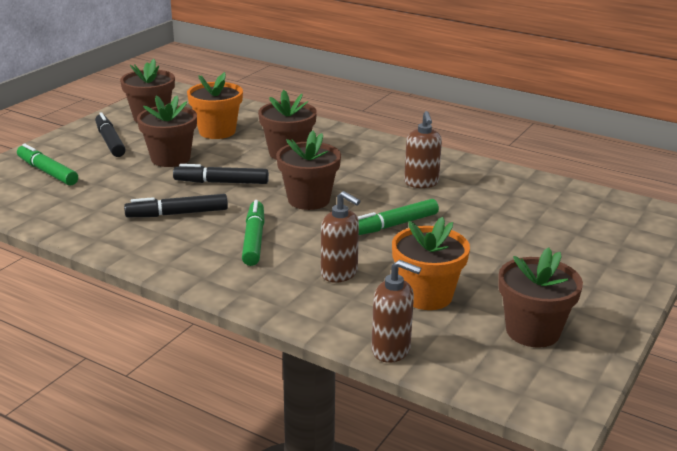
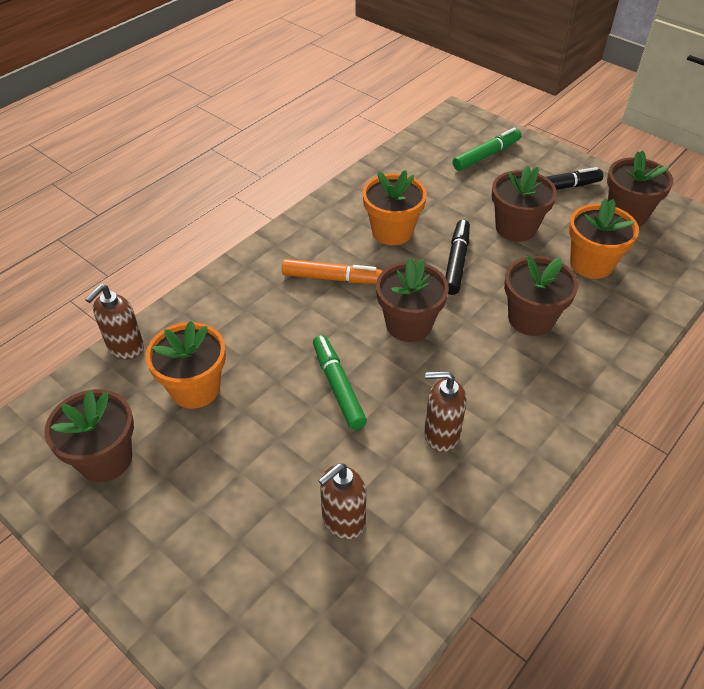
camera: 100 degrees right, 20 degrees up
(177, 214) = (392, 231): black marker -> orange flower pot
(254, 240) = (332, 278): green marker -> orange marker
(339, 274) = (254, 330): brown soap dispenser -> brown soap dispenser (343, 521)

